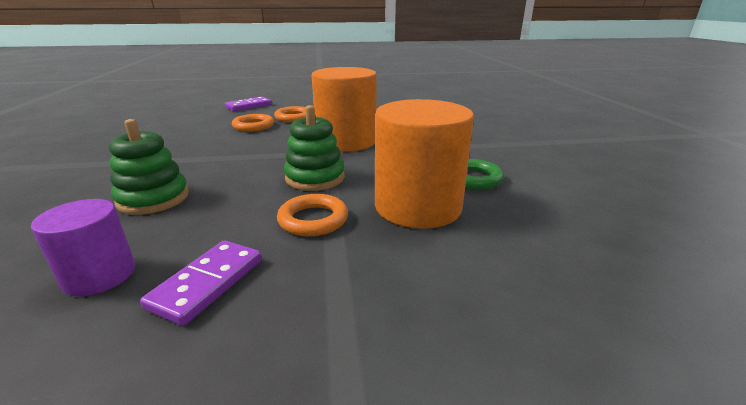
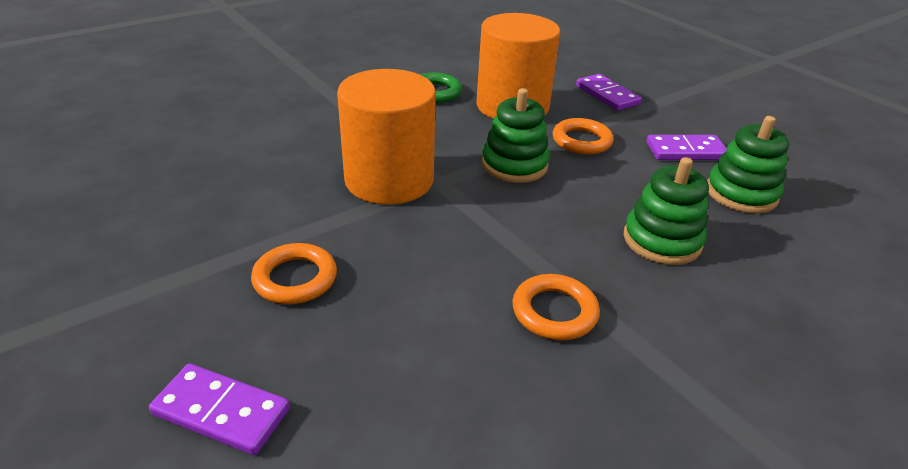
camera: 120 degrees left, 10 degrees up
(100, 275) = (741, 193): purple cylinder -> green stacking toy
(253, 126) = (381, 304): orange ring -> orange ring (554, 312)
(404, 291) = (607, 95): none -> purple domino

